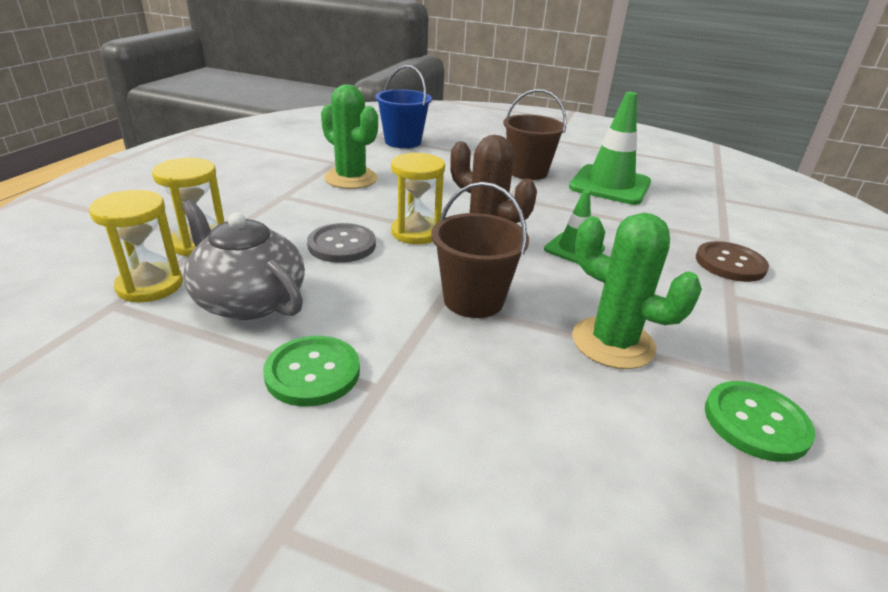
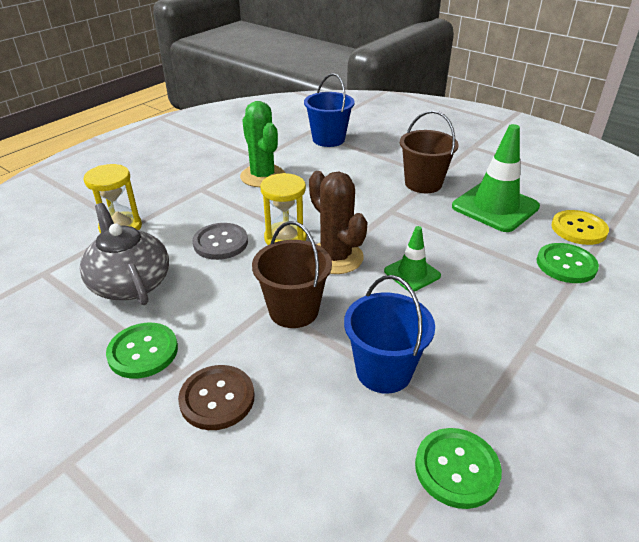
camera: 20 degrees right, 5 degrees up
(150, 285) = (72, 260): yellow hourglass -> none
(613, 343) = (384, 371): green cactus -> blue bucket
(696, 196) = (578, 229): none -> yellow button
(708, 225) = (566, 265): none -> green button
(730, 263) = (555, 311): brown button -> brown button (217, 398)

